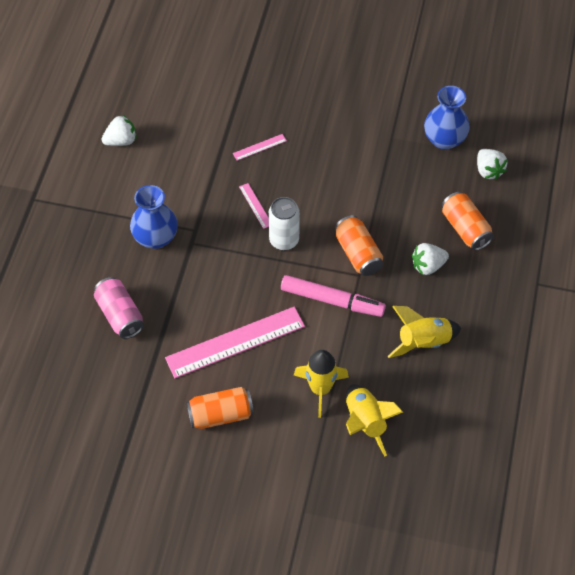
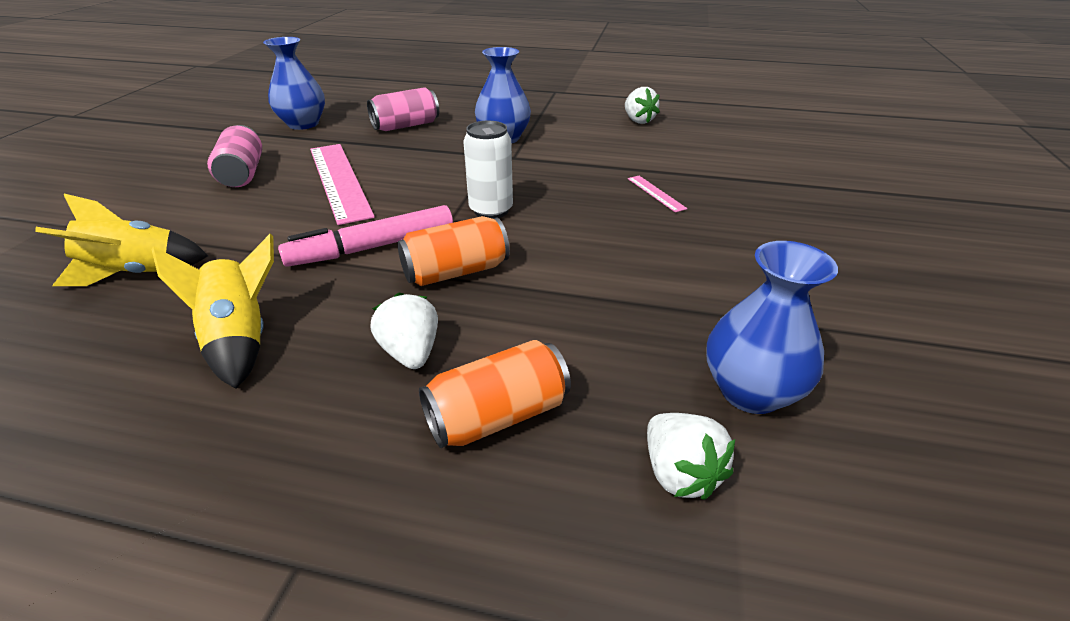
camera: 90 degrees right, 20 degrees down
(108, 403) = (303, 124): none -> blue vase
(220, 415) = (243, 173): orange can -> pink can
(255, 205) = (552, 191): pink ruler -> none
(320, 389) = (226, 236): yellow rocket -> none
(332, 301) = (372, 247): pink marker -> pink marker turned 45 degrees clockwise
(488, 171) = (679, 473): white strawberry -> white strawberry turned 90 degrees counterclockwise

